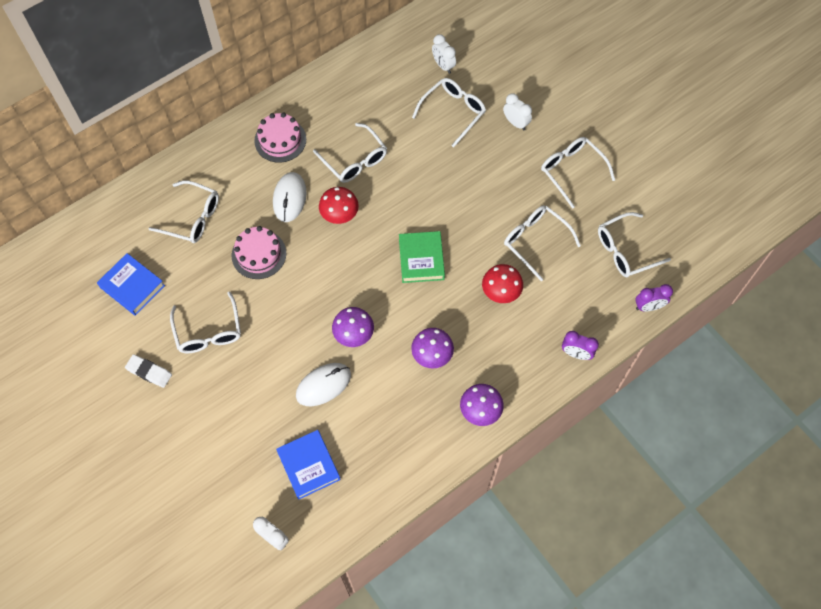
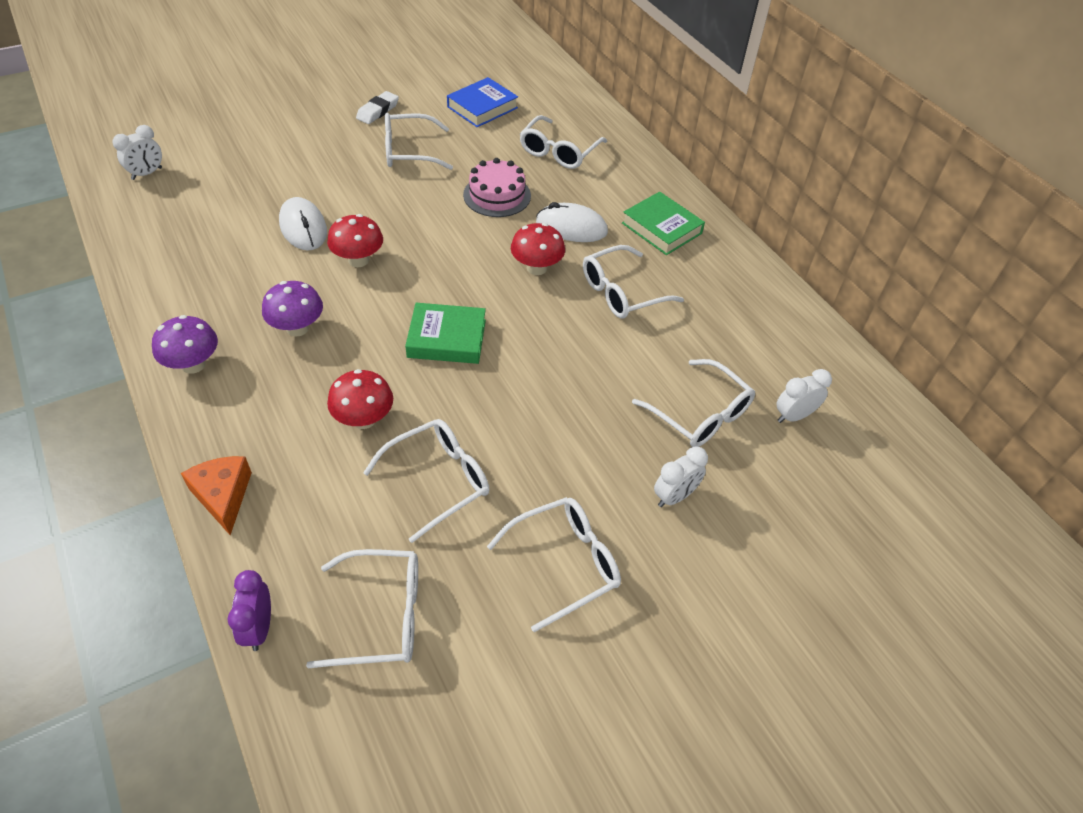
camera: 95 degrees right, 15 degrees down
(280, 140) = (661, 228): pink cake -> green book
(309, 465) = (211, 206): blue book -> none
(354, 335) = (358, 260): purple mushroom -> red mushroom
(576, 354) = (223, 496): purple clock -> orange cheese
(625, 251) = (382, 616): white glasses -> white glasses turned 105 degrees clockwise

